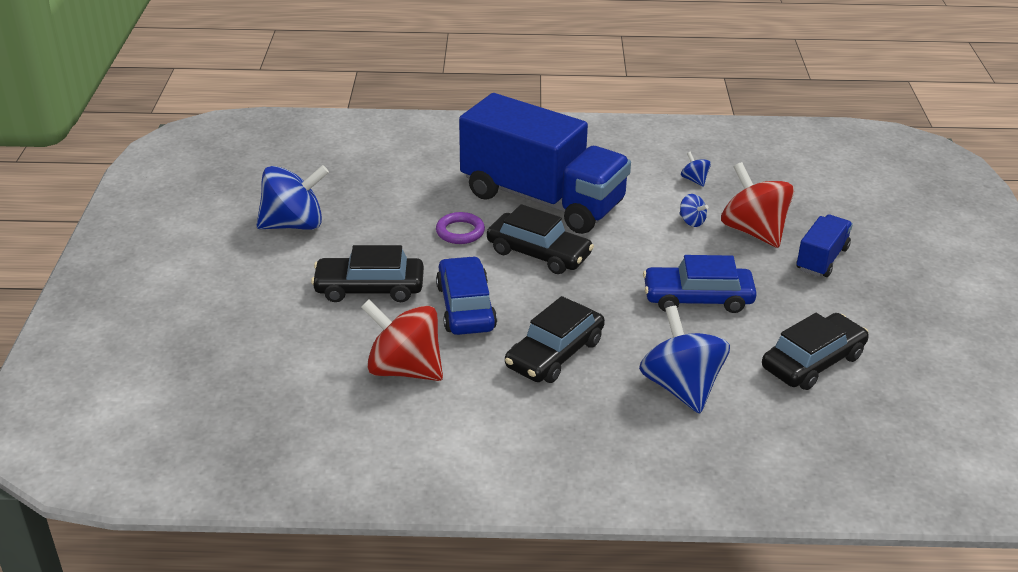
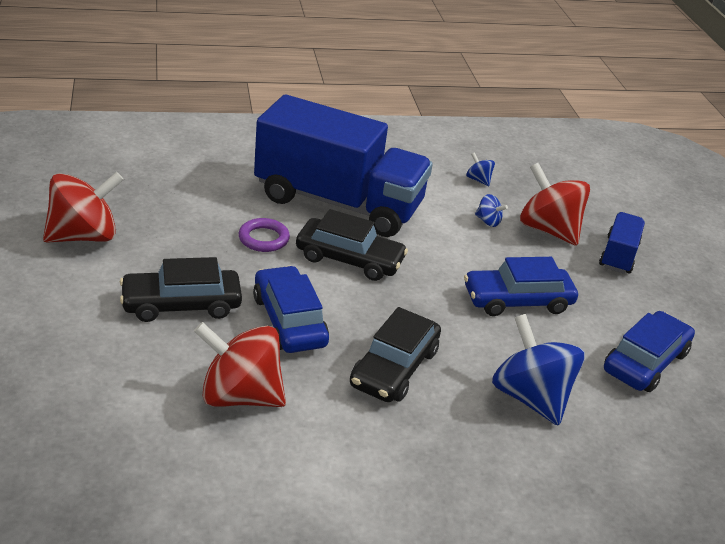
camera: 15 degrees left, 0 degrees up
(294, 224) = (84, 236): blue spinning top -> red spinning top
(813, 362) = (645, 362): black car -> blue car

